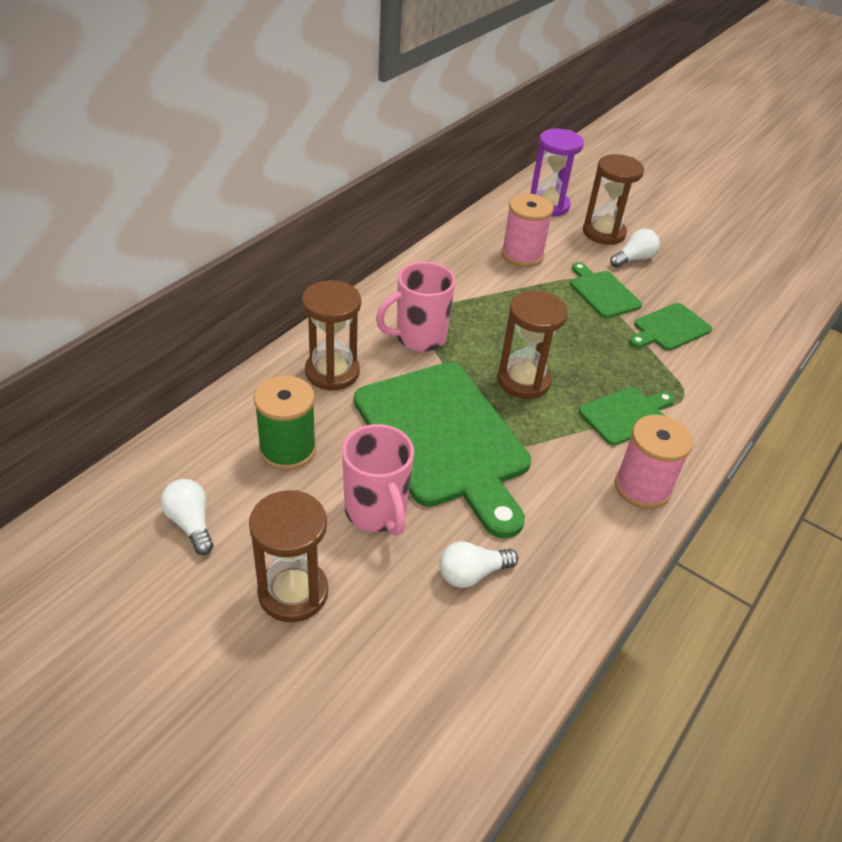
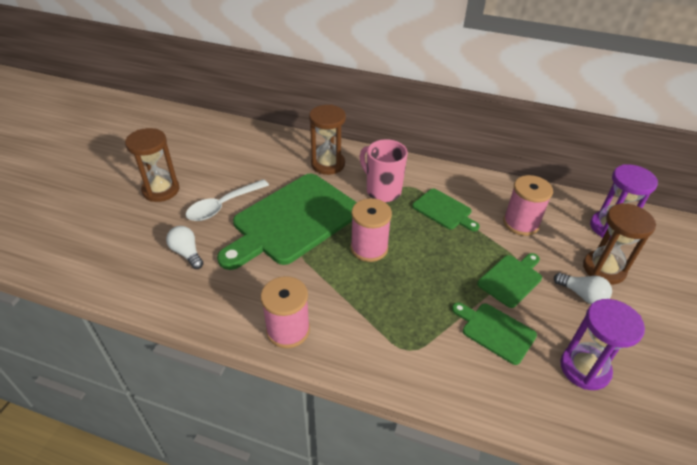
camera: 75 degrees right, 0 degrees up
(191, 523) = (196, 148): white light bulb -> none
(287, 450) = (257, 164): green spool -> none
(376, 512) = (223, 206): pink mug -> white spoon
(523, 381) = (369, 248): brown hourglass -> pink spool
(626, 415) = (363, 312): green cutting board -> green cutting board (444, 210)
(719, 293) = (584, 368): none -> purple hourglass

